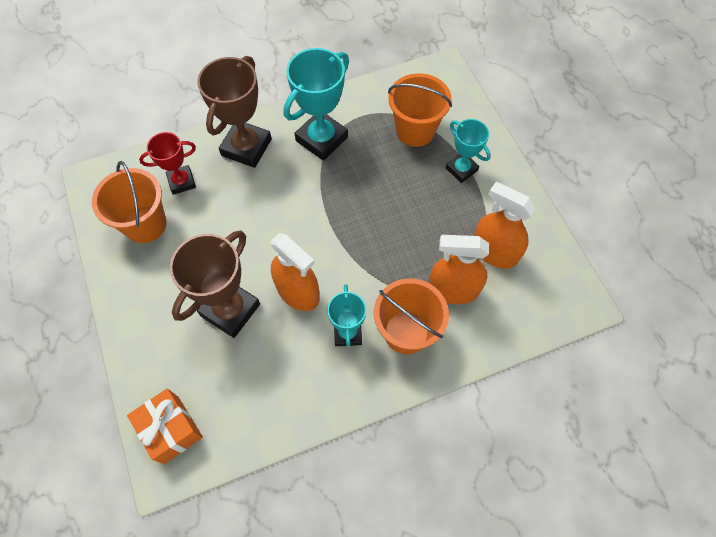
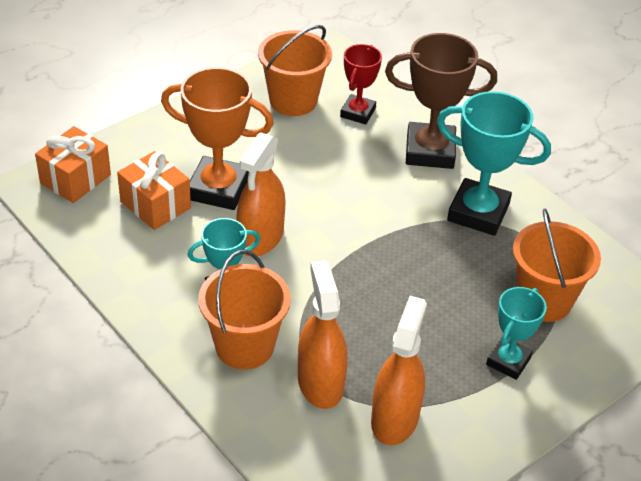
camera: 70 degrees right, 20 degrees down
(182, 182) = (358, 113): red trophy -> red trophy turned 60 degrees clockwise
(230, 310) = (218, 189): brown trophy -> orange trophy
(231, 365) = (155, 205): none -> orange gift

